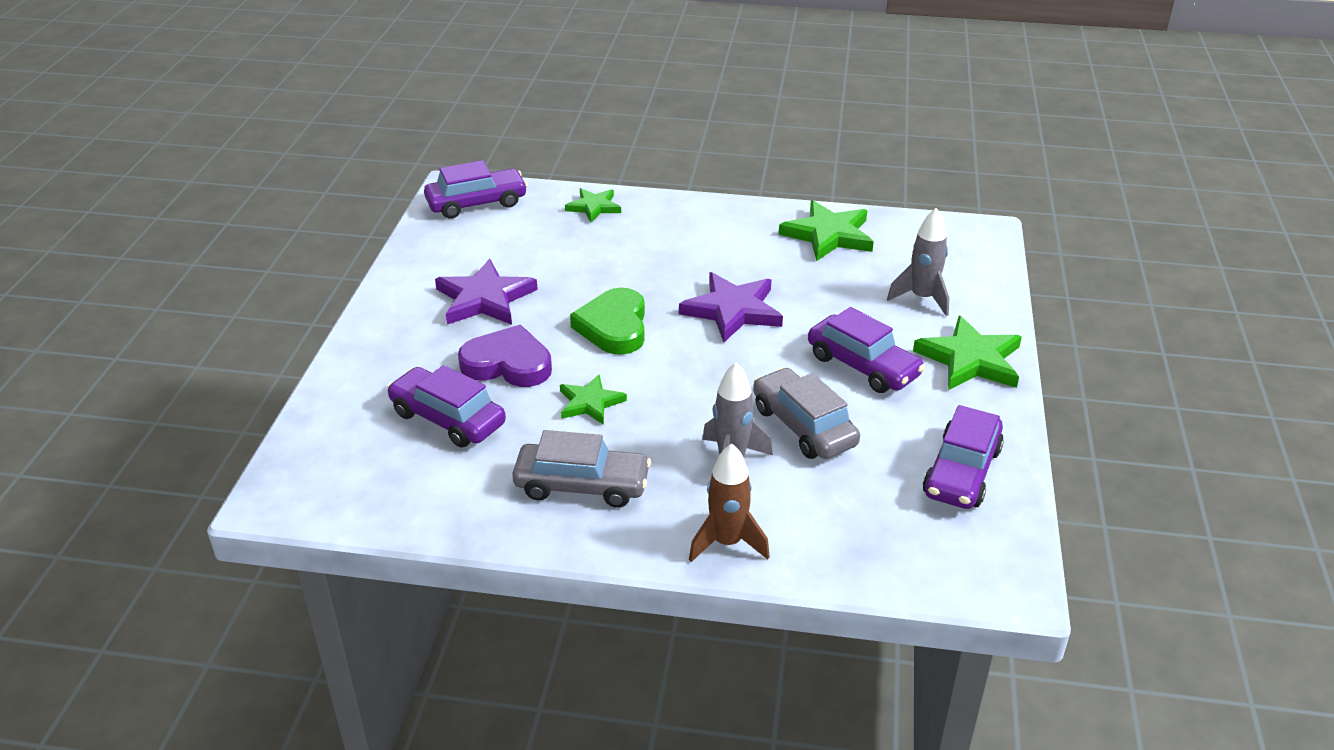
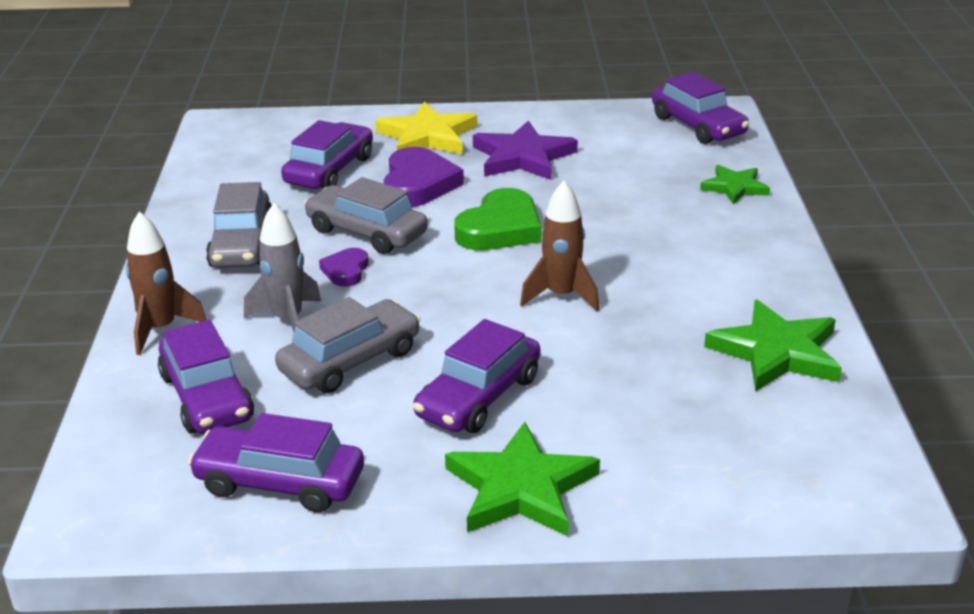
camera: 80 degrees right, 5 degrees down
(406, 349) = (427, 136): none -> yellow star
(590, 403) = (366, 232): green star -> grey car
(614, 327) = (500, 228): green heart -> green heart turned 135 degrees clockwise
(656, 420) = (346, 271): none -> purple heart
(733, 310) = (561, 296): purple star -> brown rocket
(844, 512) = (207, 397): none -> purple car
(922, 298) = (655, 440): grey rocket -> none

